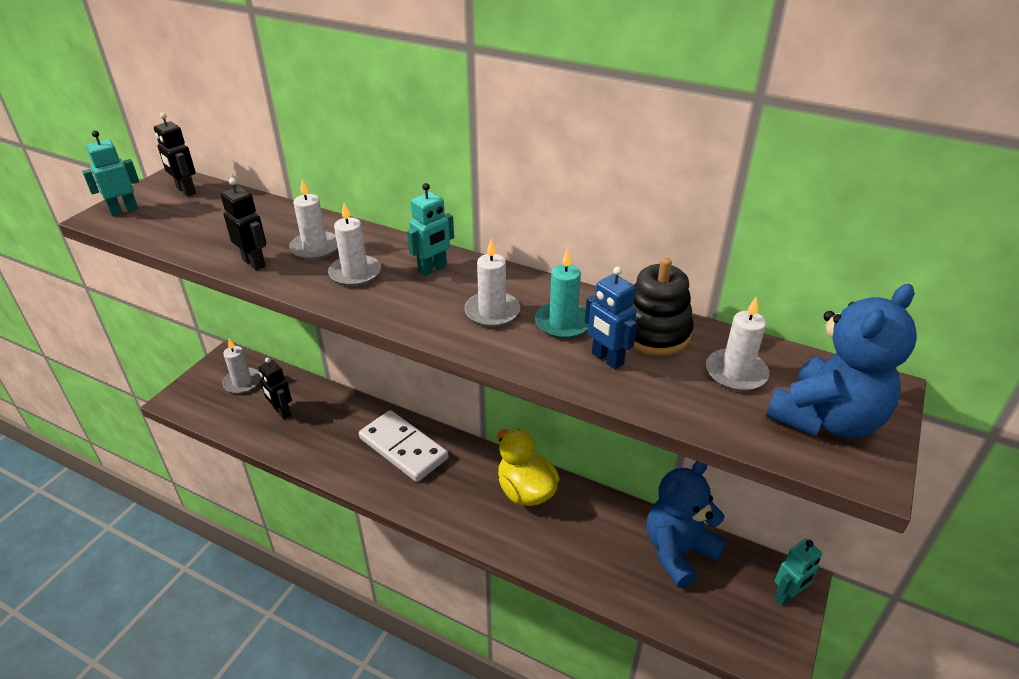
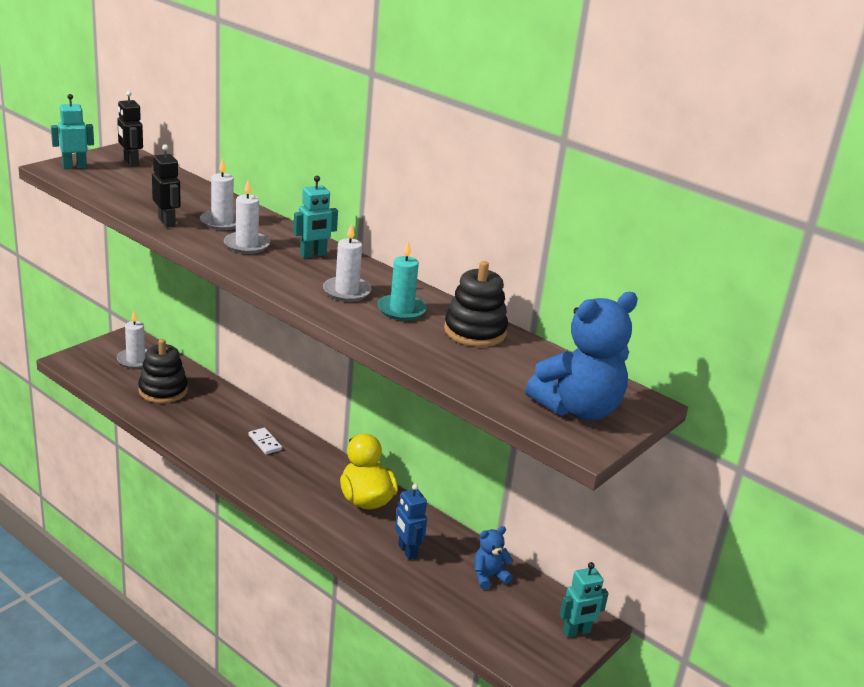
camera: 10 degrees right, 10 degrees down
(281, 412) = (163, 390): black robot -> black stacking toy
(403, 448) = (265, 442): white domino -> white domino, size x0.44
(607, 359) = (423, 339): blue robot -> blue robot (407, 551)
(678, 551) = (489, 576): blue teddy bear -> blue teddy bear, size x0.51
(736, 373) = (525, 368): white candle -> none

